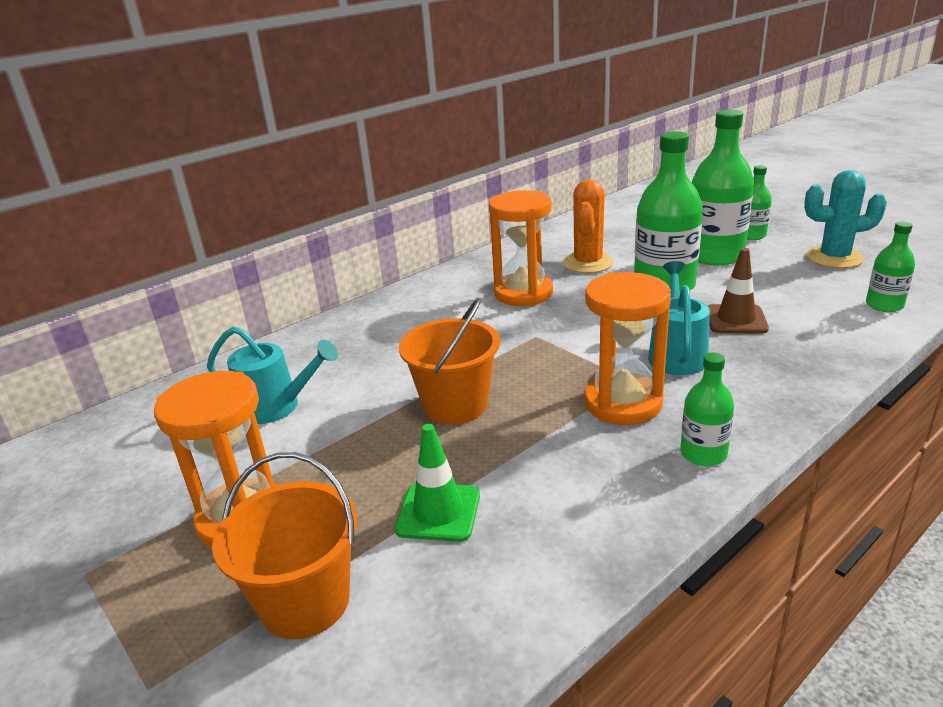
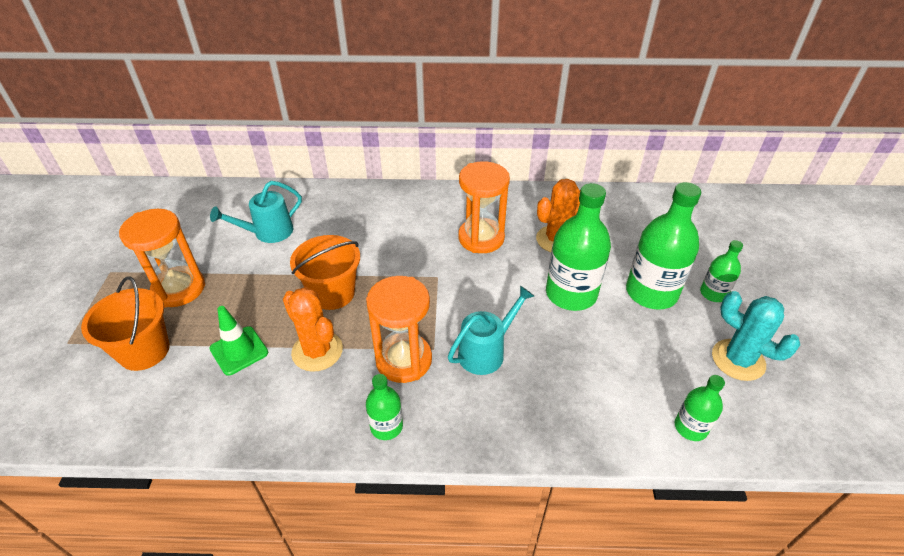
camera: 40 degrees right, 15 degrees up
(277, 407) = (268, 233): turquoise watering can -> turquoise watering can turned 90 degrees clockwise
(528, 453) = (317, 351): none -> orange cactus
(736, 320) = (566, 355): brown traffic cone -> none

